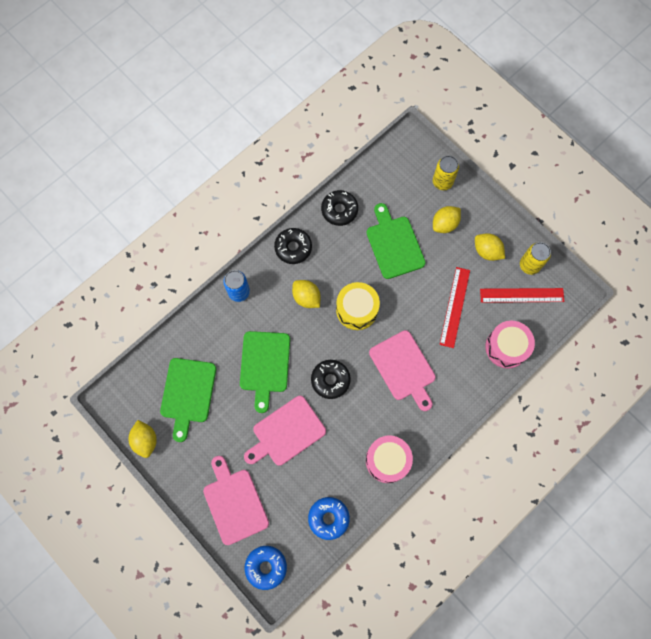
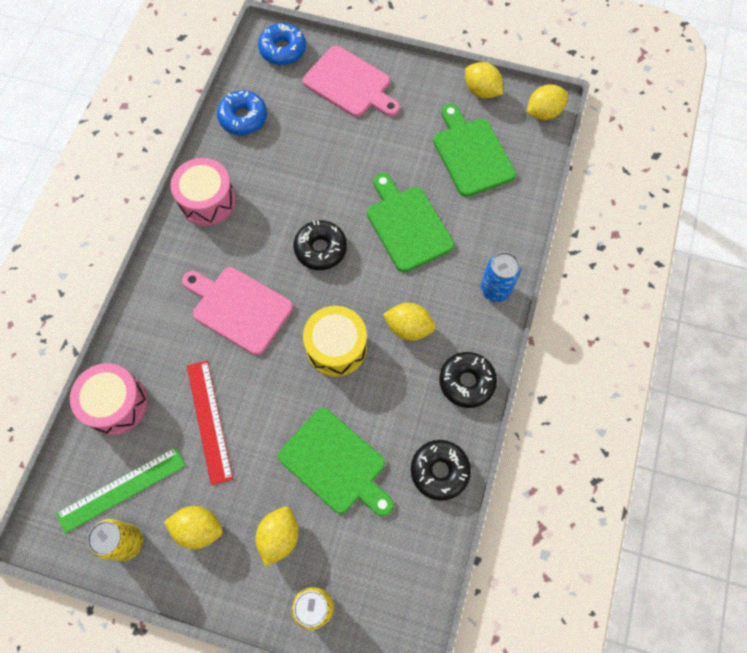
camera: 150 degrees right, 5 degrees down
(116, 397) = (543, 112): none -> yellow lemon
(286, 432) = (337, 171): pink cutting board -> none
(521, 295) = (122, 489): red ruler -> green ruler

